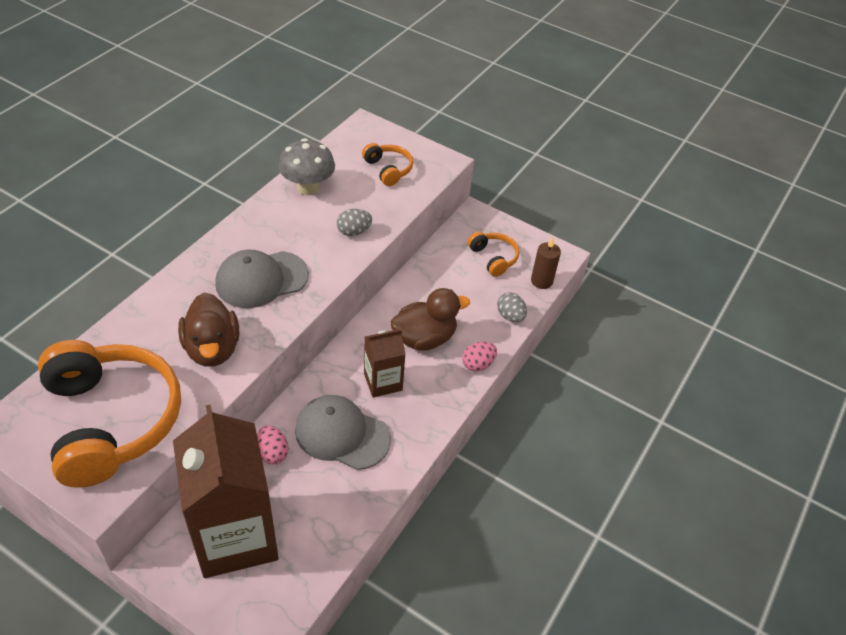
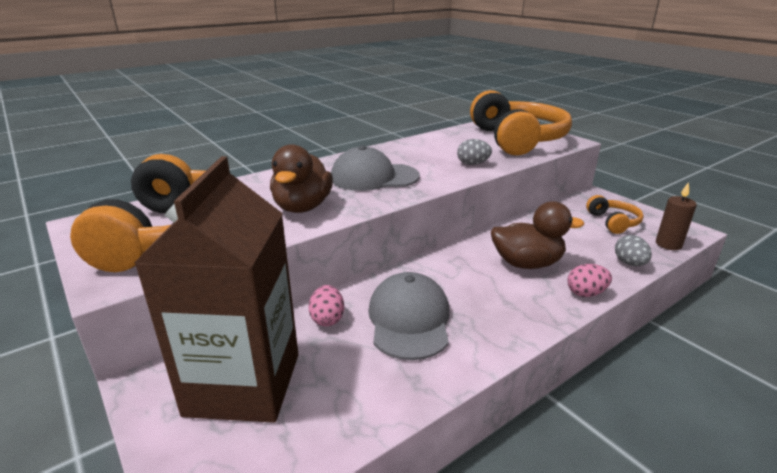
camera: 25 degrees right, 20 degrees down
(308, 188) = (441, 140): grey mushroom -> none
(342, 434) = (409, 320): grey cap -> grey cap turned 45 degrees clockwise
(383, 382) = (471, 287): brown carton -> none
(388, 169) = (517, 139): orange headphones -> orange headphones, size x2.21

